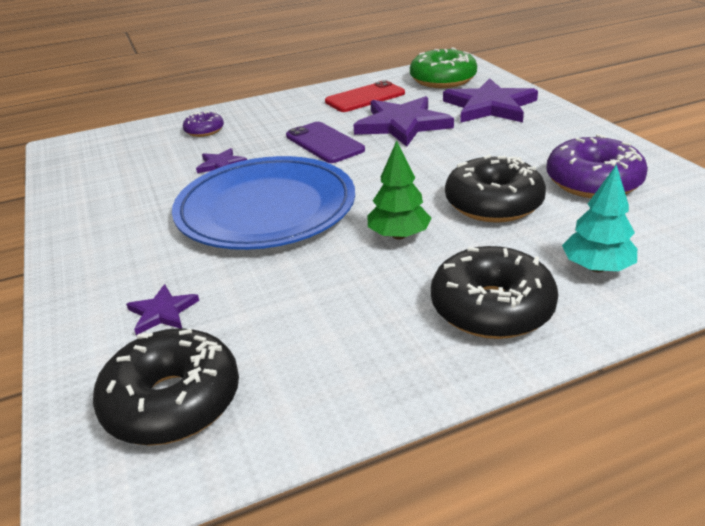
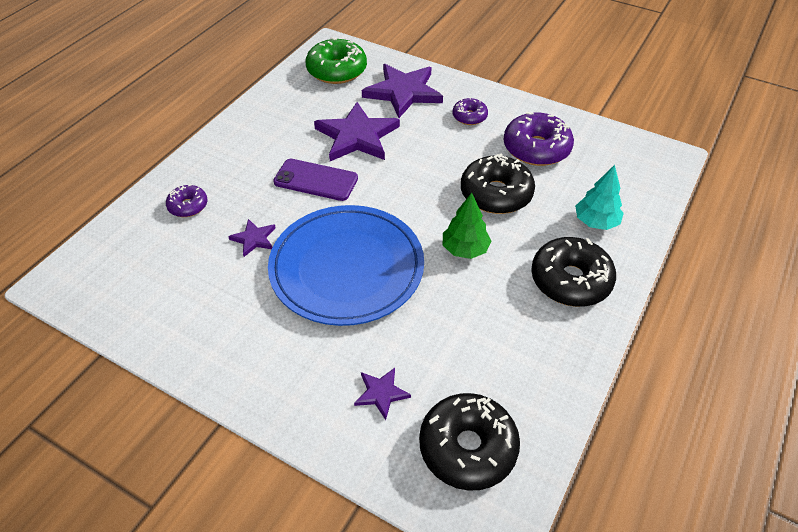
camera: 40 degrees left, 15 degrees up
(365, 97) = (292, 113): red phone -> none
(540, 138) = (469, 117): none -> purple donut

